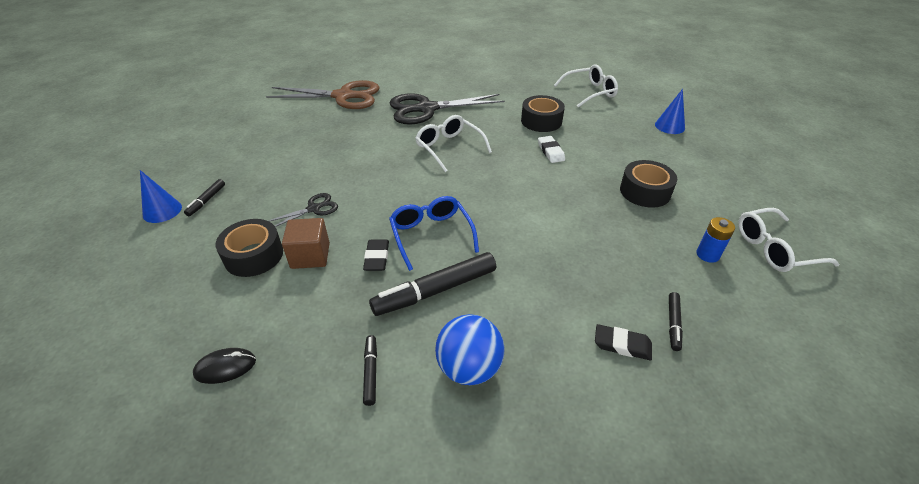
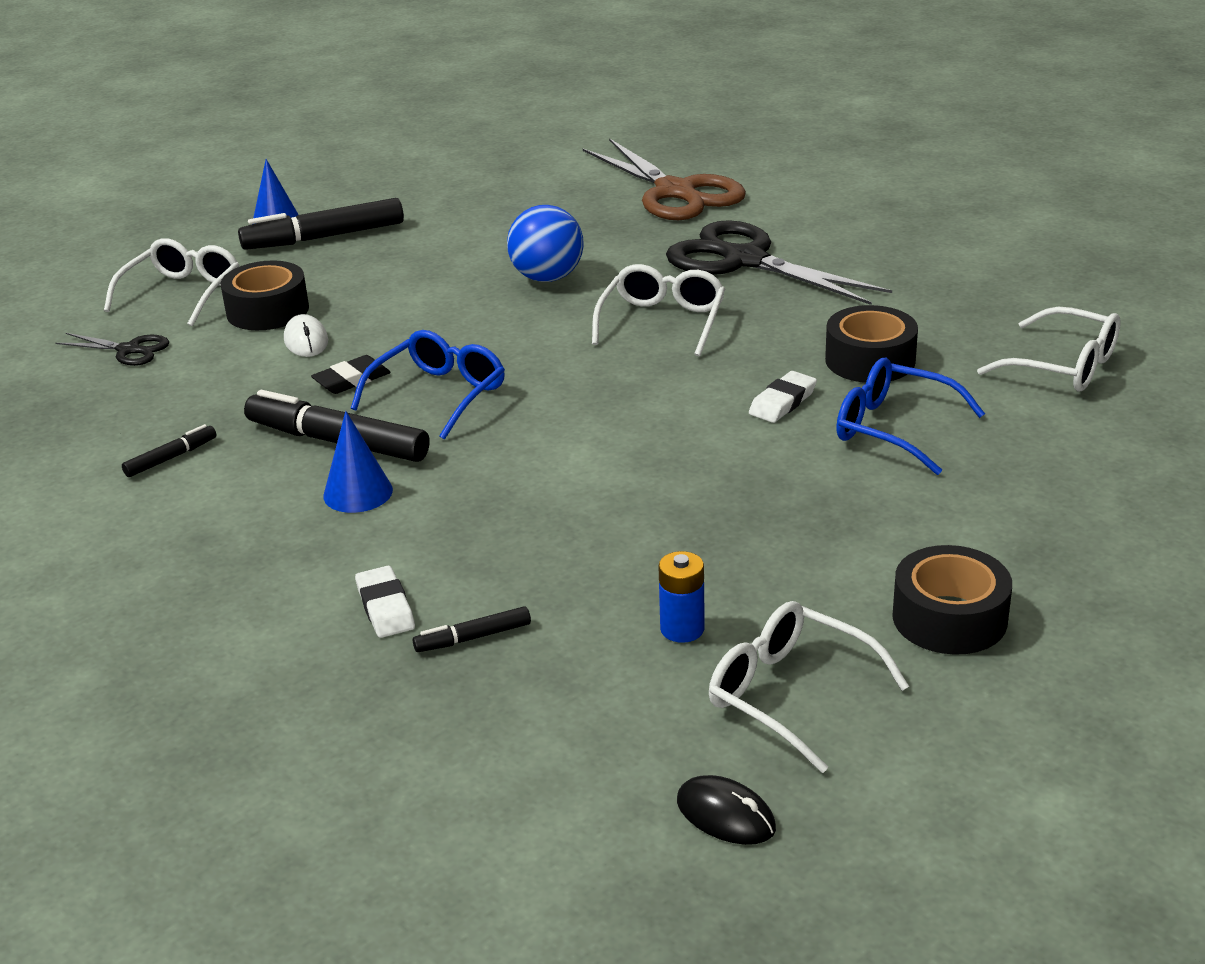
camera: 55 degrees right, 10 degrees down
(175, 282) = (182, 294): none -> white glasses
(206, 201) = (324, 237): black marker -> black marker, size x2.04
(225, 367) = (102, 380): black mouse -> black mouse (725, 815)
(310, 256) = (306, 340): brown cube -> white mouse
(314, 209) = (392, 301): black scissors -> black scissors (129, 350)
(469, 368) = (236, 513): blue ball -> blue ball (547, 277)
(597, 139) = (894, 429): none -> blue glasses
(622, 345) = (385, 607): black eraser -> white eraser
(645, 191) = (789, 523): black tape -> black tape (949, 618)
(669, 126) = (1073, 485): blue cone -> blue cone (358, 493)

